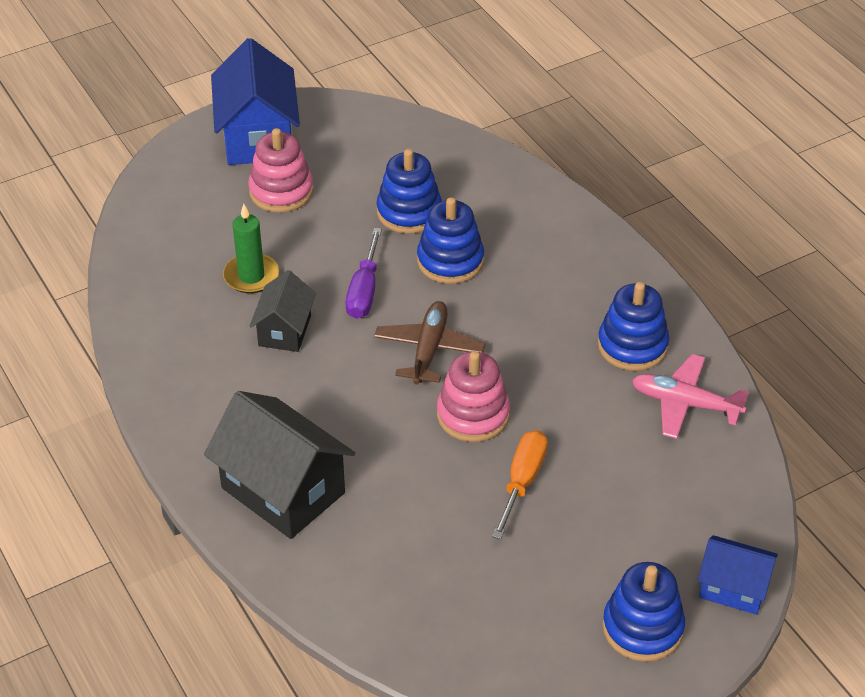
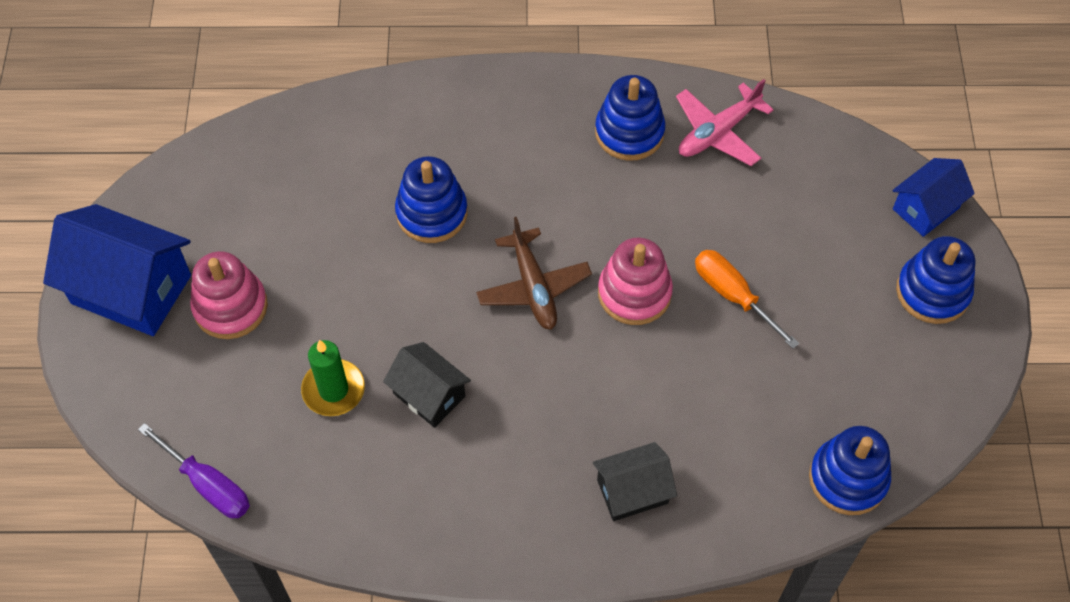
camera: 60 degrees left, 15 degrees up
(283, 490) = (632, 491): black house -> black house, size x0.58
(364, 290) = (421, 302): purple screwdriver -> purple screwdriver (208, 485)
(409, 212) = (342, 213): blue stacking toy -> blue stacking toy (848, 478)
(429, 350) = (533, 287): brown plane -> brown plane turned 150 degrees counterclockwise

